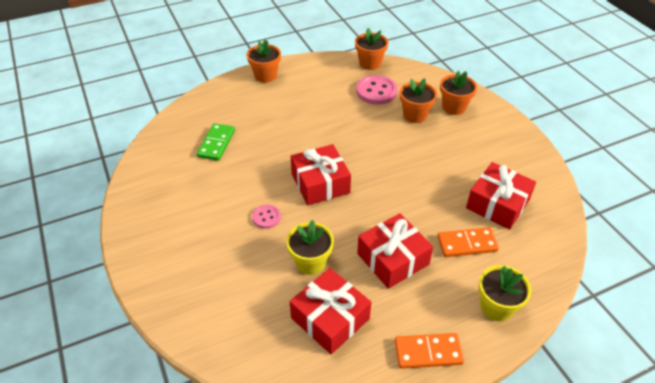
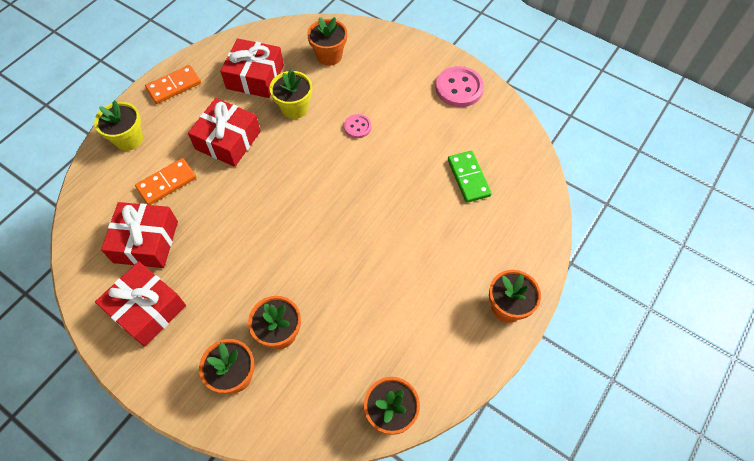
camera: 150 degrees right, 15 degrees up
(234, 305) = (329, 55): none -> orange flower pot
(320, 183) = (333, 182): red gift -> red gift (147, 309)
(376, 91) = (349, 353): pink button -> pink button (459, 88)

